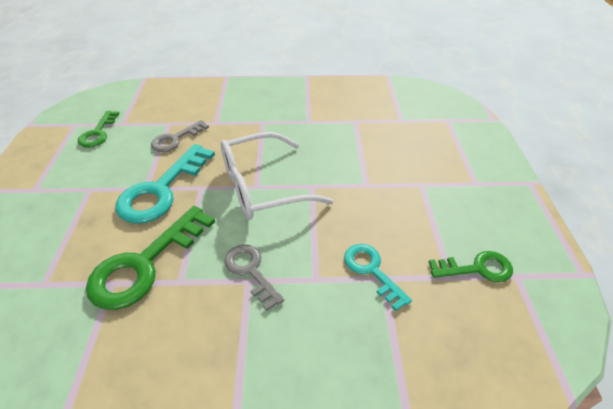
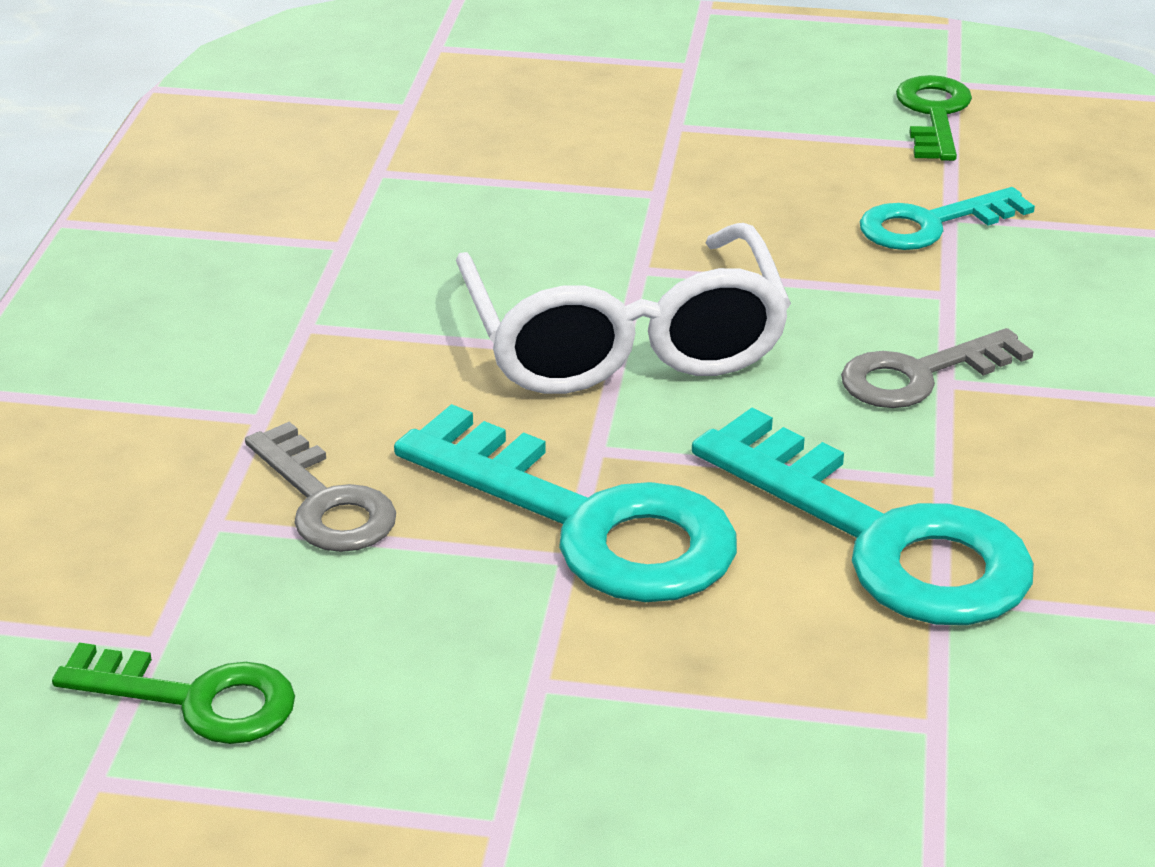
camera: 80 degrees left, 10 degrees down
(145, 263) = (881, 538): green key -> turquoise key

